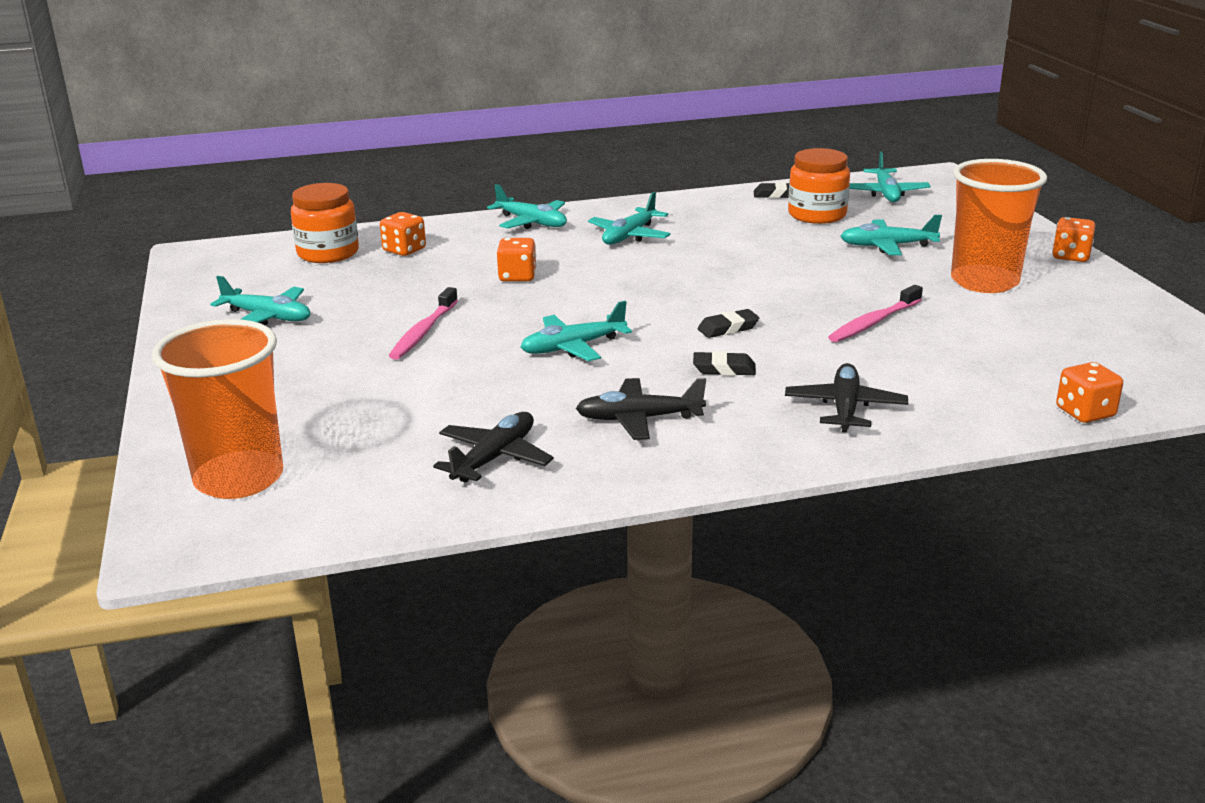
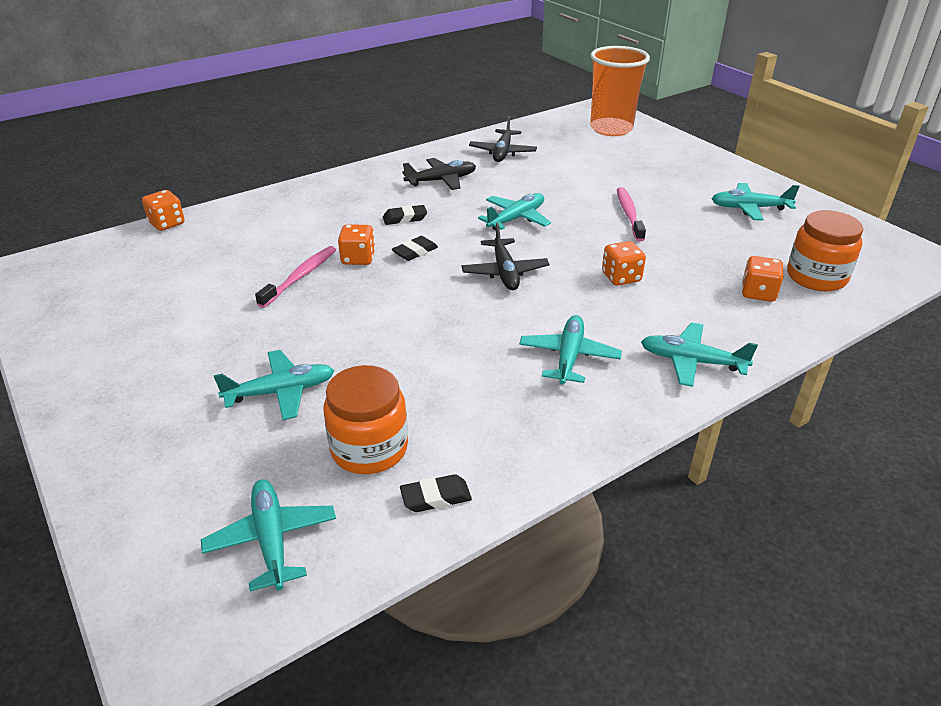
camera: 160 degrees right, 10 degrees up
(845, 408) = (321, 204): black plane -> black plane (504, 272)
(984, 282) = (188, 347): orange cup -> none
(1070, 256) = (70, 411): orange dice -> orange dice (358, 258)

